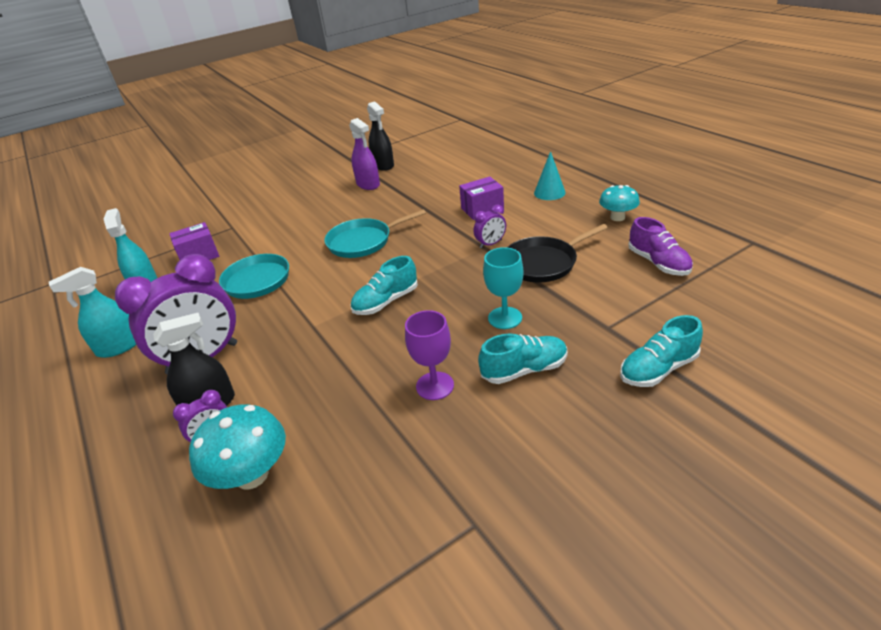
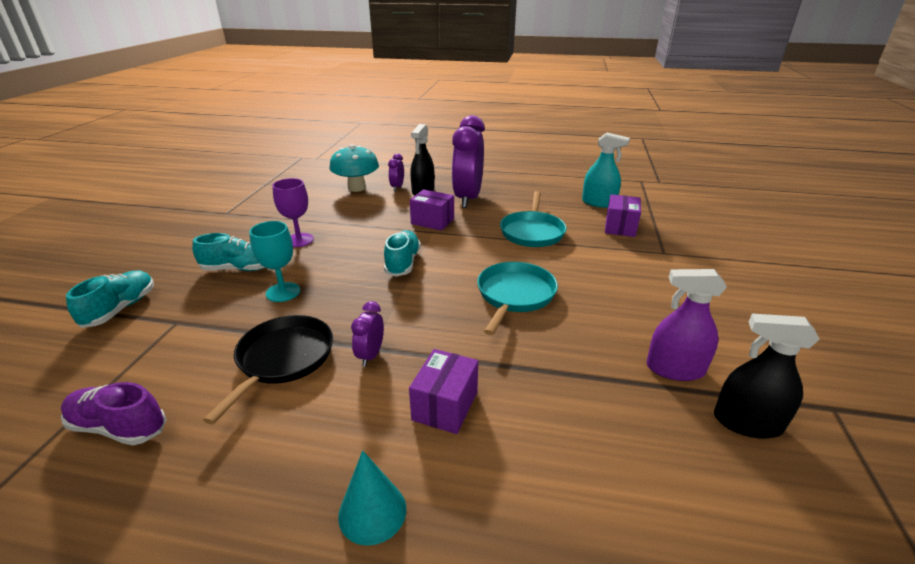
camera: 130 degrees right, 5 degrees down
(119, 346) = (528, 185): turquoise spray bottle -> none
(289, 341) = (432, 221): none -> purple box
(524, 370) = (239, 269): turquoise shoe -> turquoise shoe turned 120 degrees counterclockwise
(617, 217) = (203, 502): turquoise mushroom -> none

